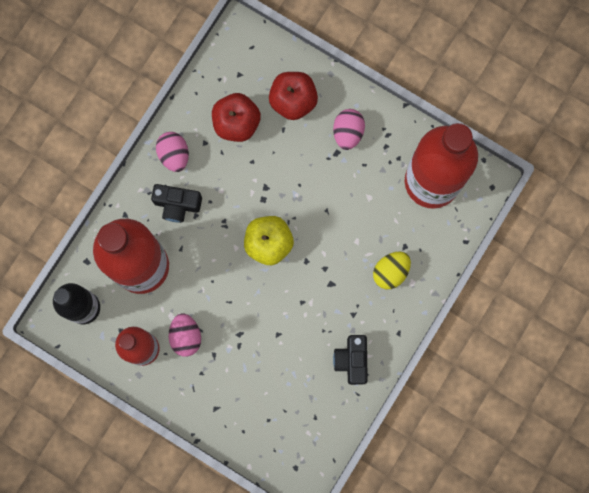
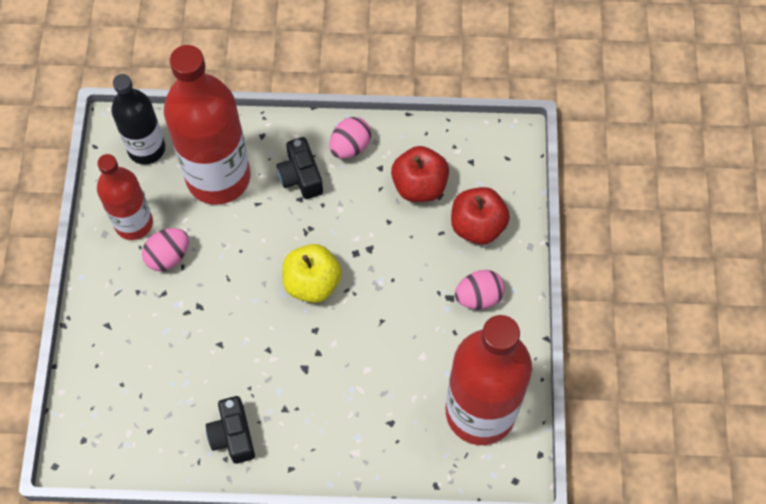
camera: 60 degrees right, 15 degrees down
(352, 360) = (233, 435): black camera -> black camera turned 75 degrees counterclockwise
(390, 272) = (353, 423): yellow egg -> none

